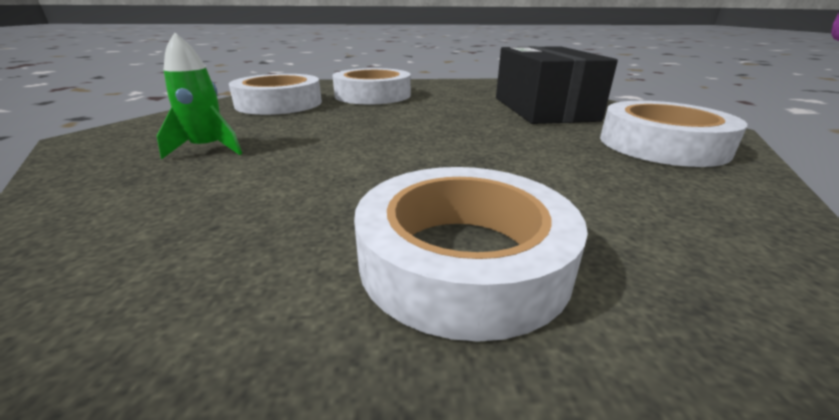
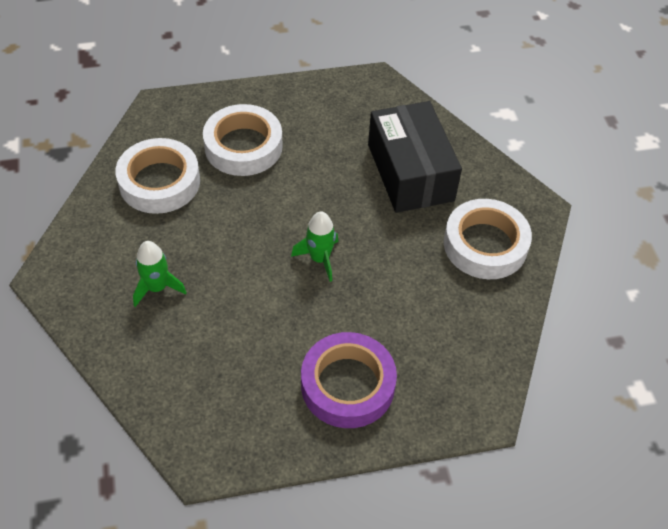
camera: 10 degrees left, 25 degrees up
(434, 142) = (319, 259): none -> green rocket
(463, 258) = (347, 385): white tape -> purple tape

